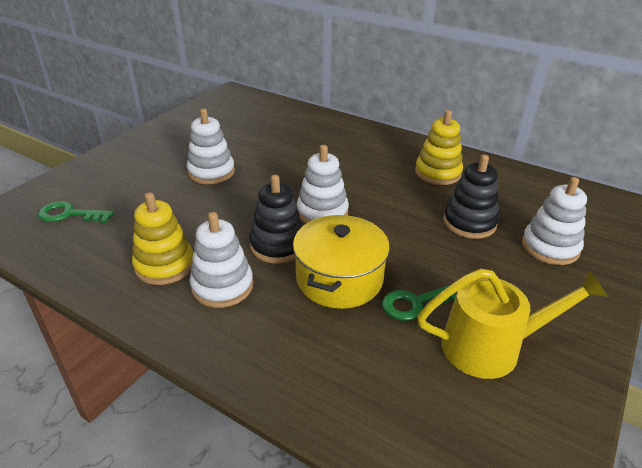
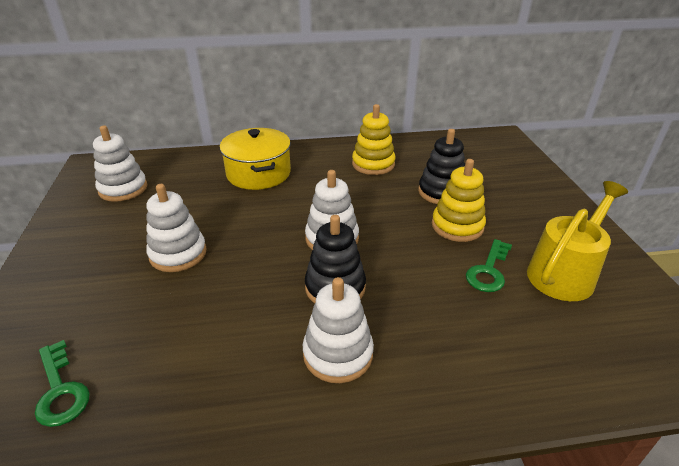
camera: 40 degrees left, 0 degrees up
(70, 214) = (60, 390): green key -> green key turned 90 degrees counterclockwise
(164, 265) = (256, 372): yellow stacking toy -> yellow stacking toy (457, 226)
(339, 279) = (417, 286): yellow pot -> yellow pot (258, 173)
(550, 247) = (505, 185): white stacking toy -> white stacking toy (123, 189)

